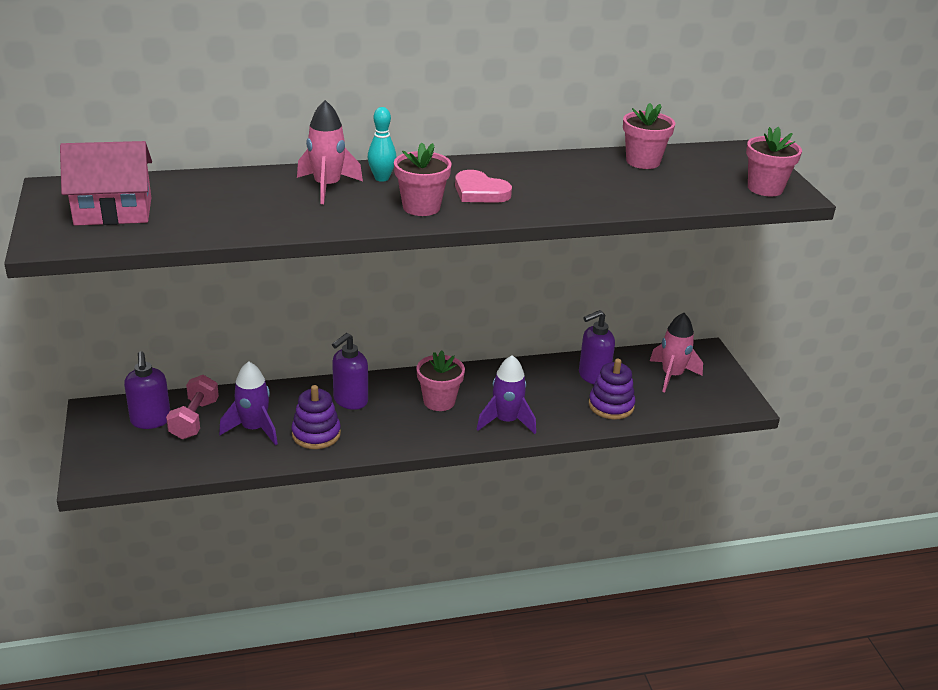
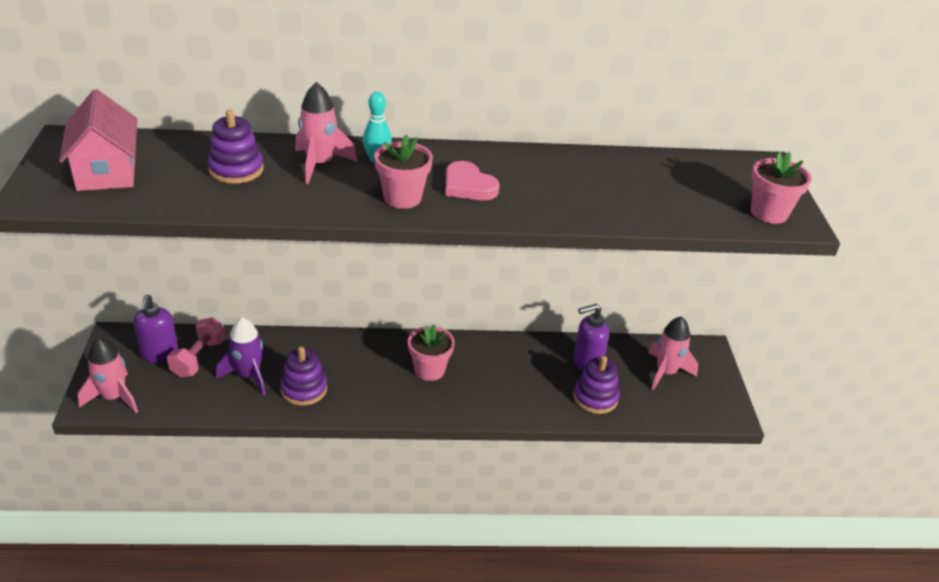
camera: 10 degrees right, 5 degrees up
(113, 211) = (107, 171): pink house -> pink house turned 75 degrees clockwise
(116, 466) = (114, 397): none -> pink rocket
(245, 198) = (236, 169): none -> purple stacking toy
(350, 401) = (346, 358): purple soap dispenser -> none
(506, 421) = (487, 400): purple rocket -> none
(643, 161) = (649, 167): pink flower pot -> none

